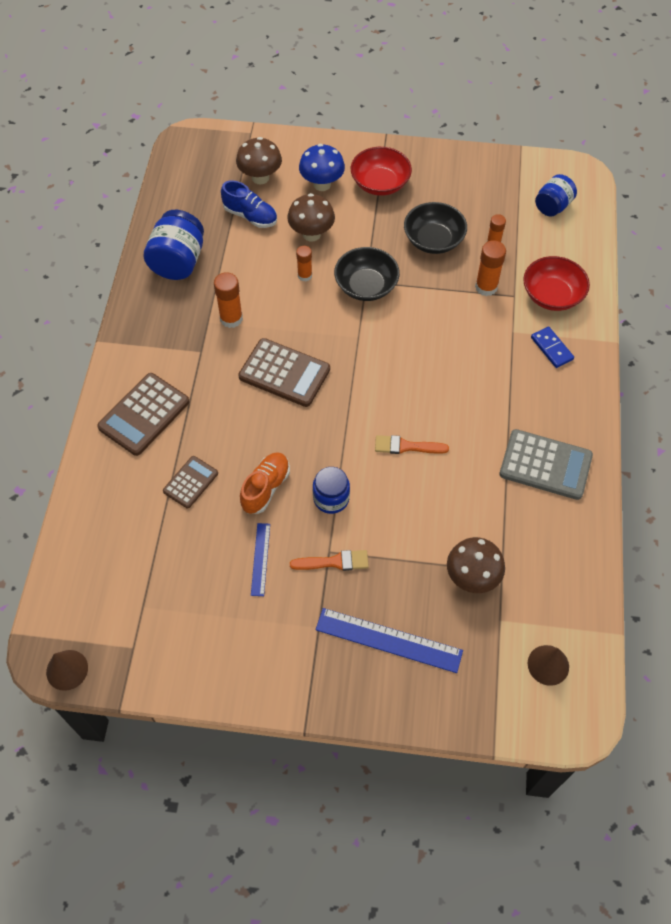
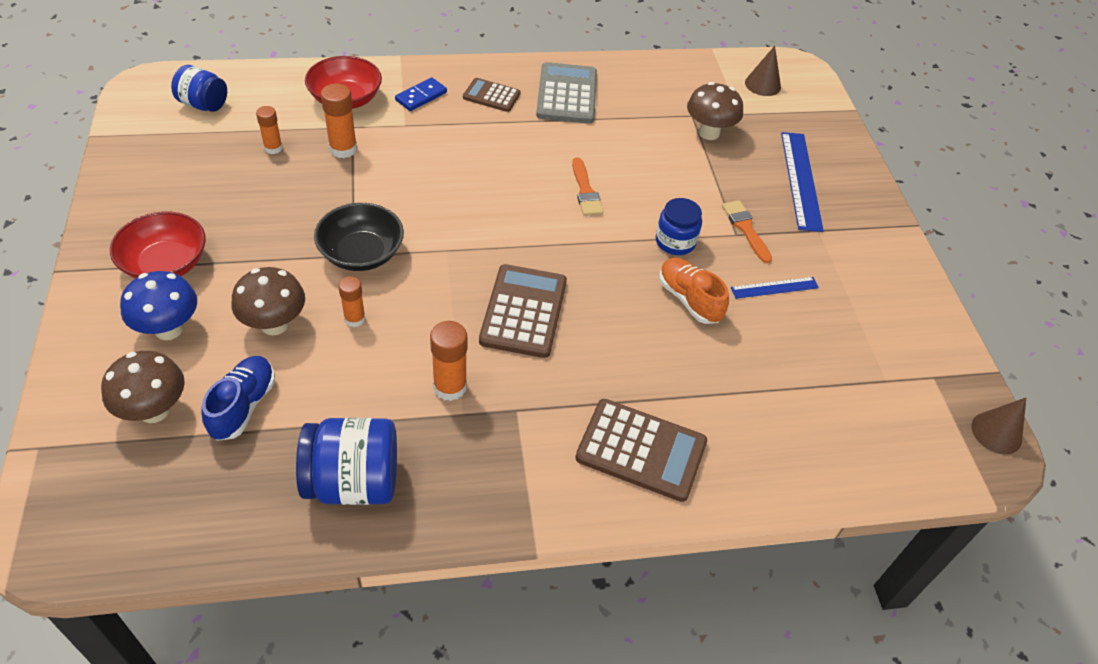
camera: 110 degrees left, 10 degrees down
(190, 482) = (715, 373): brown calculator -> brown calculator (491, 96)
(265, 488) = (689, 299): orange shoe -> orange shoe turned 45 degrees clockwise
(433, 240) = (271, 200): black bowl -> none

